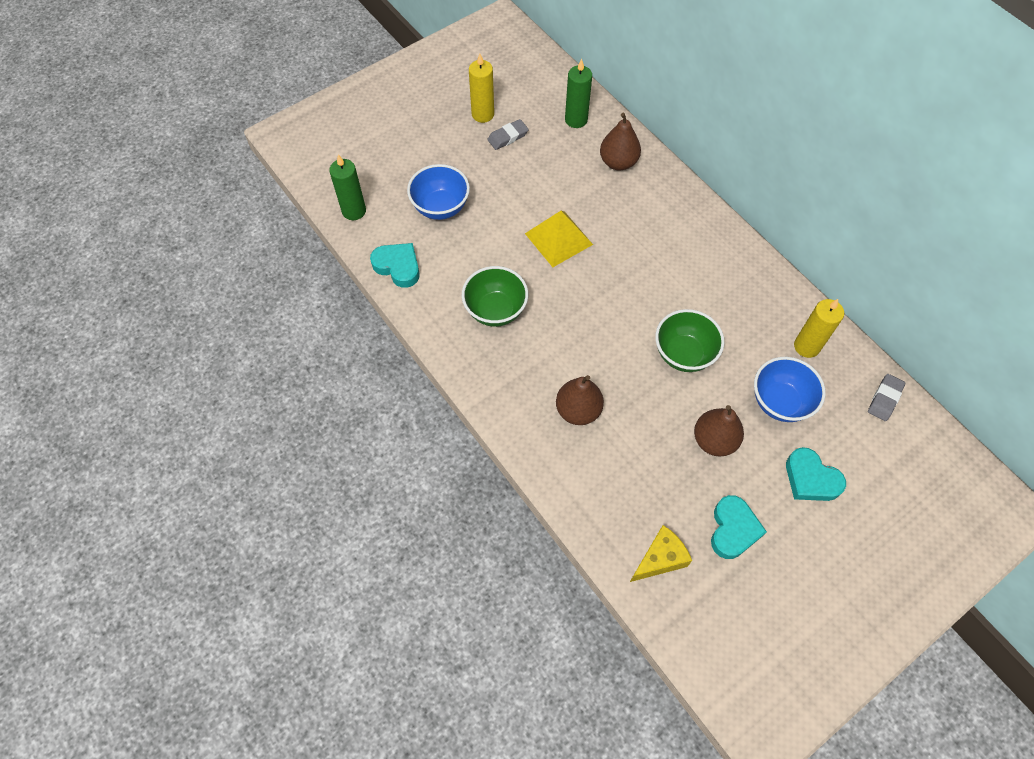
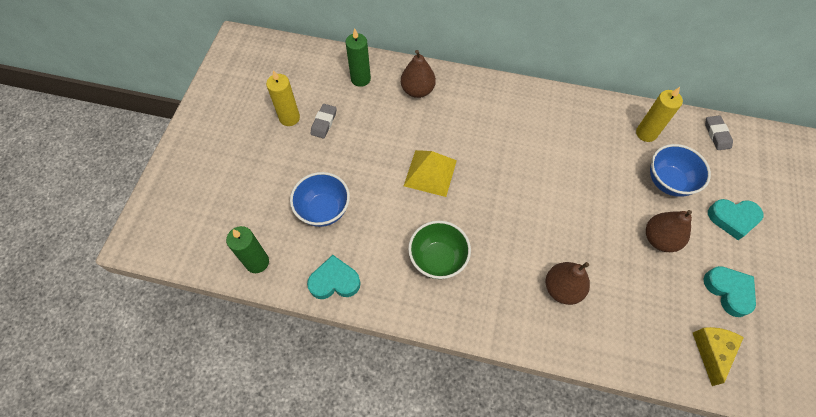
camera: 40 degrees left, 0 degrees up
(683, 354) = (585, 194): green bowl -> none

